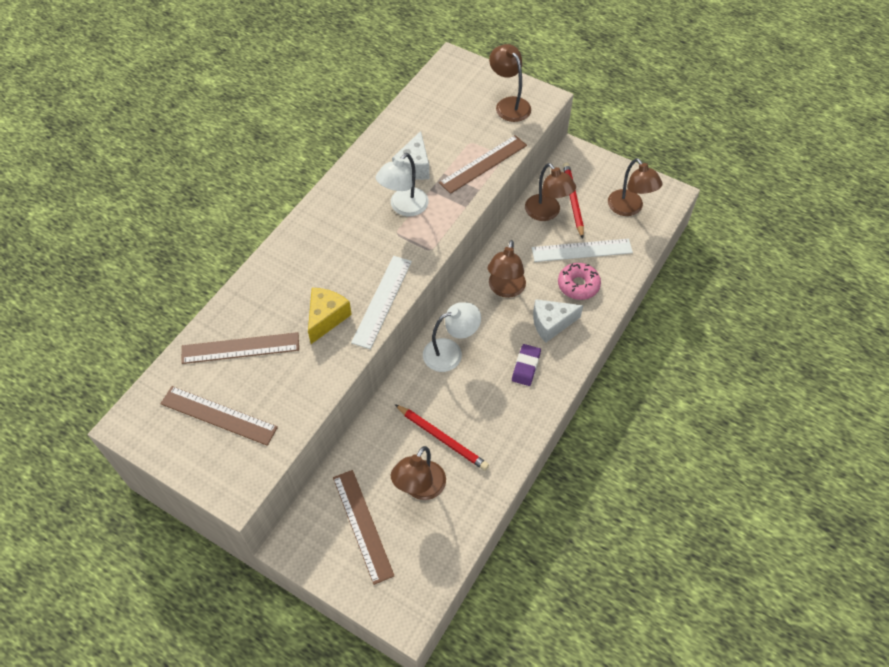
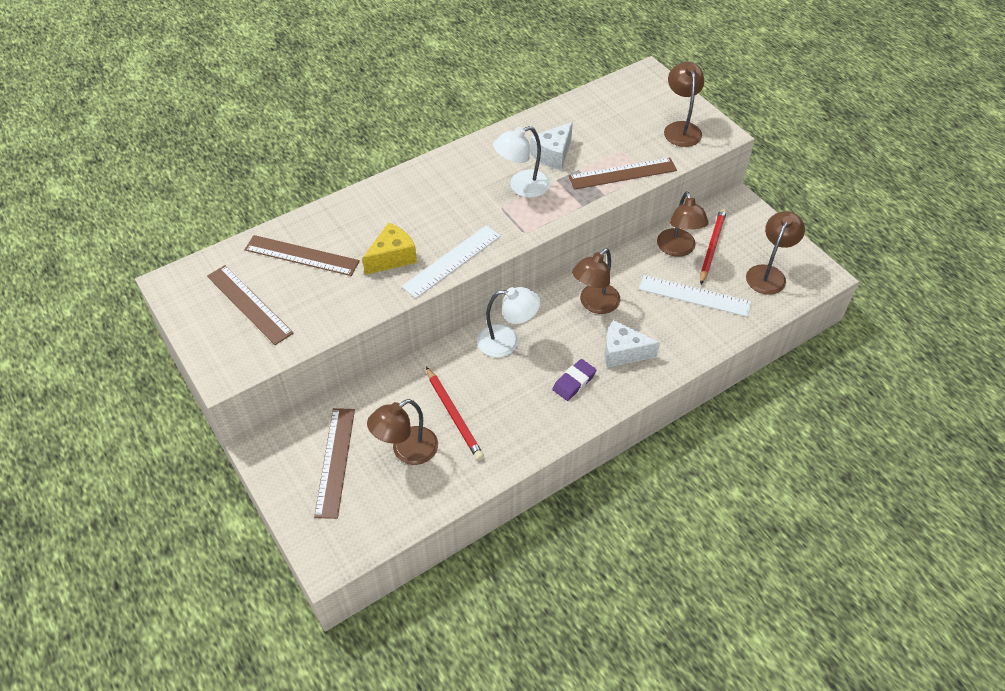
camera: 25 degrees right, 5 degrees down
(578, 285) = (672, 326): pink donut -> none
(629, 208) = (768, 273): brown lamp -> brown lamp turned 150 degrees counterclockwise

